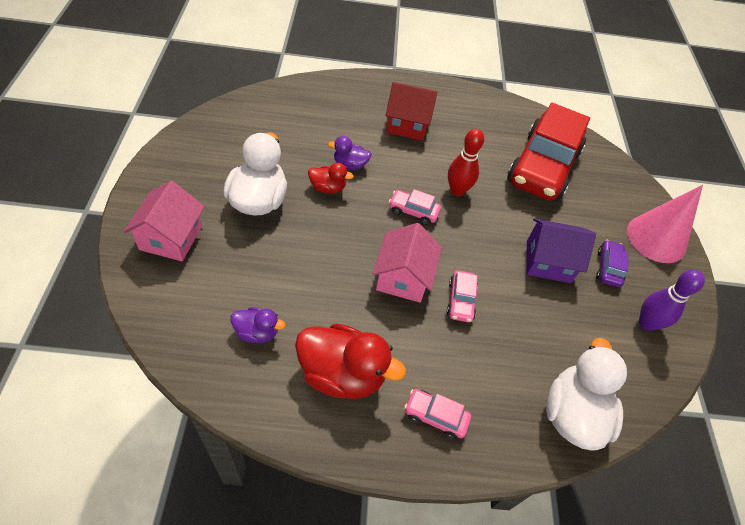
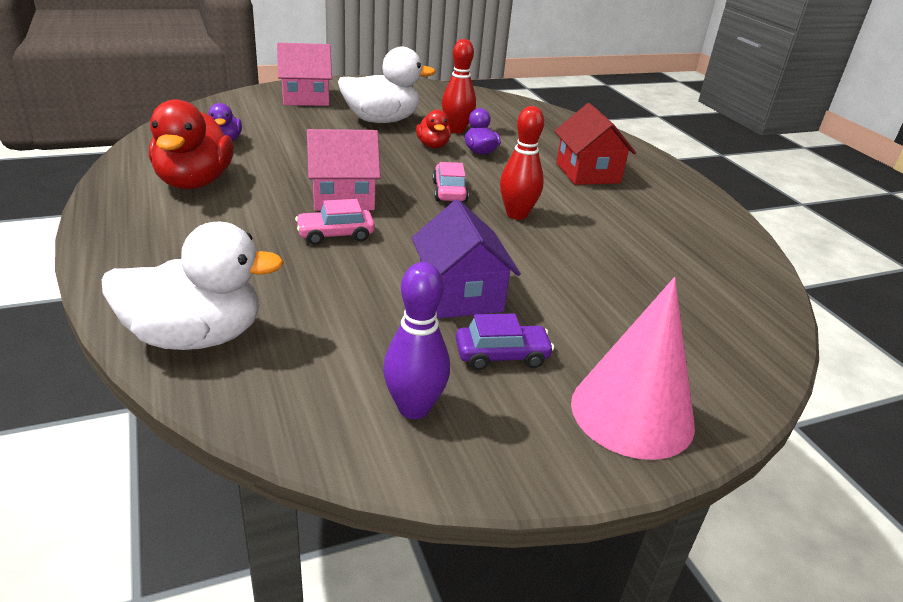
camera: 70 degrees right, 20 degrees down
(302, 160) = (456, 130): none -> red bowling pin
(435, 416) = (159, 236): pink car -> none
(542, 167) = (648, 275): red car -> none

